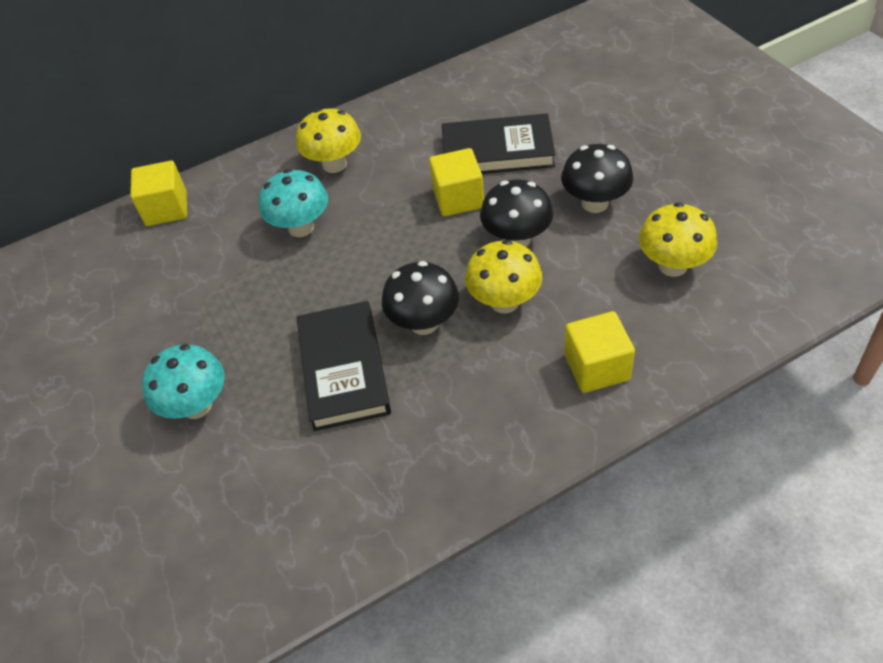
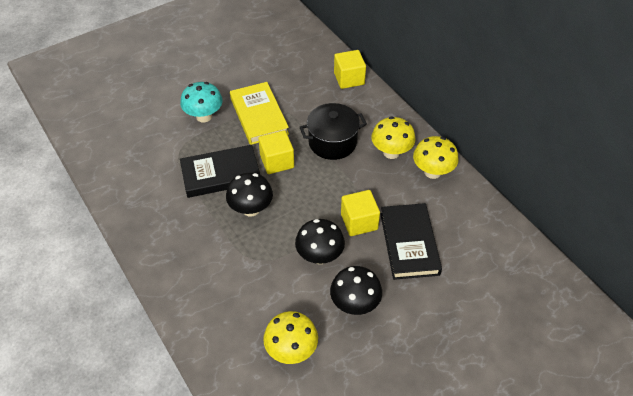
camera: 80 degrees right, 0 degrees up
(218, 322) = (259, 116): none -> yellow book
(301, 227) = (332, 142): turquoise mushroom -> black pot
(504, 302) = (264, 250): yellow mushroom -> yellow mushroom (432, 172)
(596, 367) = (208, 299): yellow cube -> yellow cube (277, 161)

